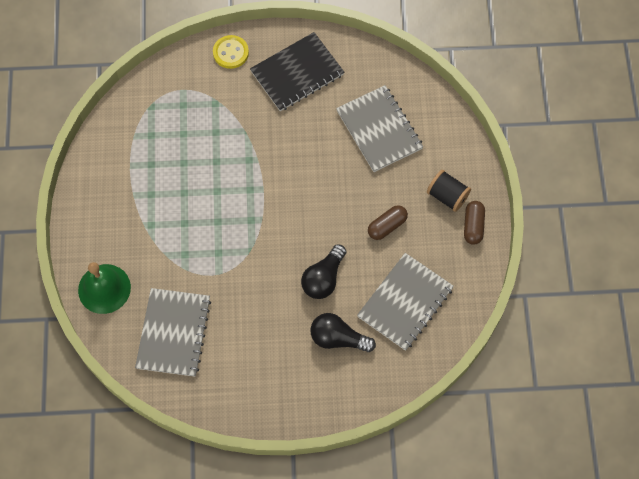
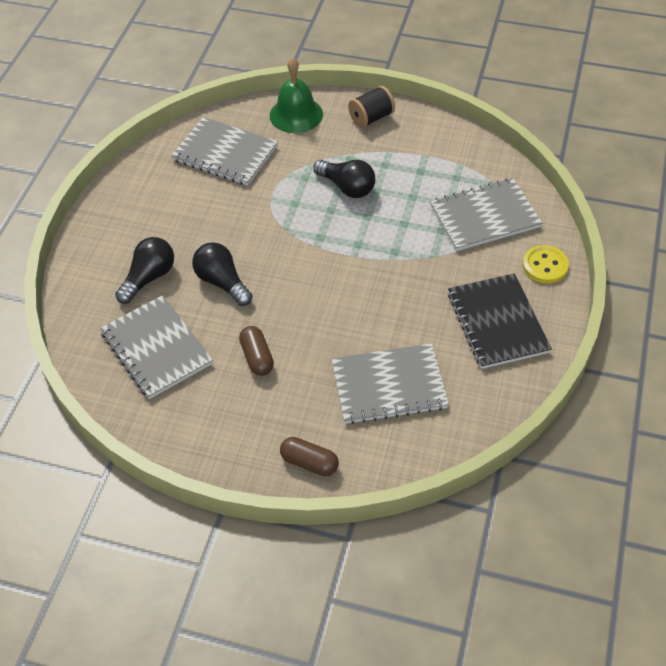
camera: 110 degrees right, 15 degrees down
(187, 216) = (347, 187): none -> black light bulb
(190, 104) = (484, 216): none -> grey notebook
(447, 196) = (268, 432): black spool -> black spool (371, 118)
(473, 226) = (216, 447): brown capsule -> brown capsule (309, 462)

